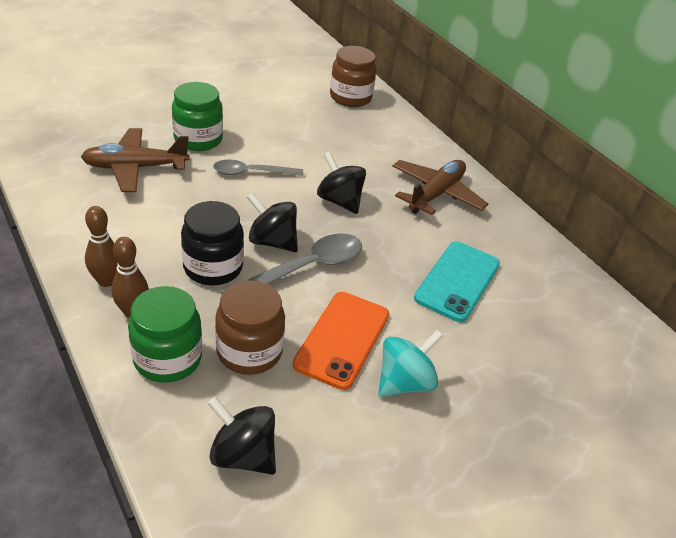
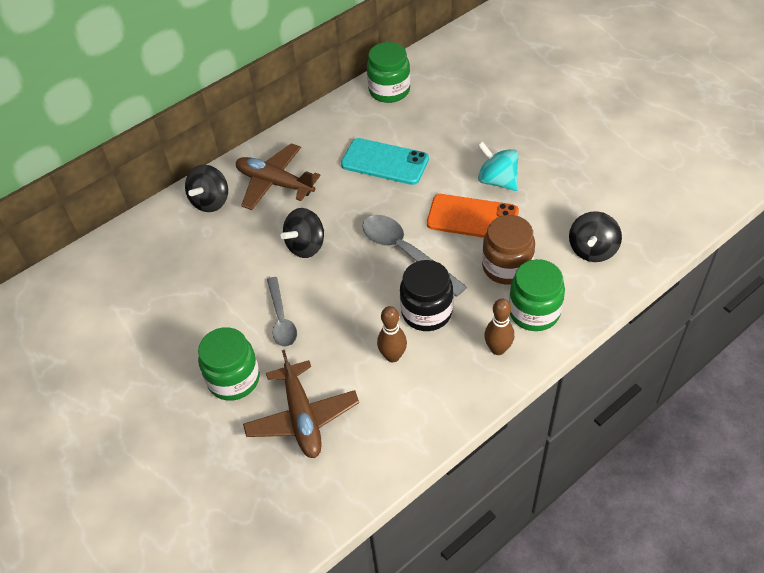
camera: 90 degrees left, 10 degrees up
(106, 281) = (471, 380): brown bowling pin -> brown bowling pin (393, 356)
(272, 241) = (379, 280): black spinning top -> black spinning top (210, 201)
(350, 97) = (114, 267): brown jar -> none
(595, 311) = (389, 90): none -> green jar

